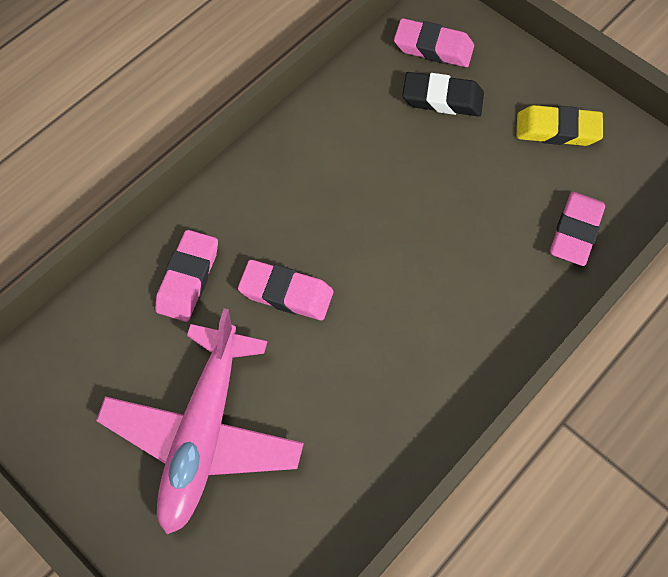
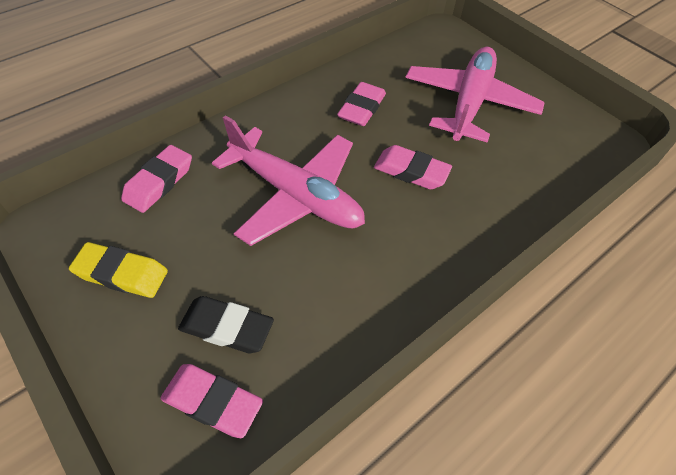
camera: 175 degrees left, 10 degrees down
(188, 279) = (492, 192): pink eraser -> pink eraser (361, 108)
(417, 239) = (296, 195): none -> pink plane

